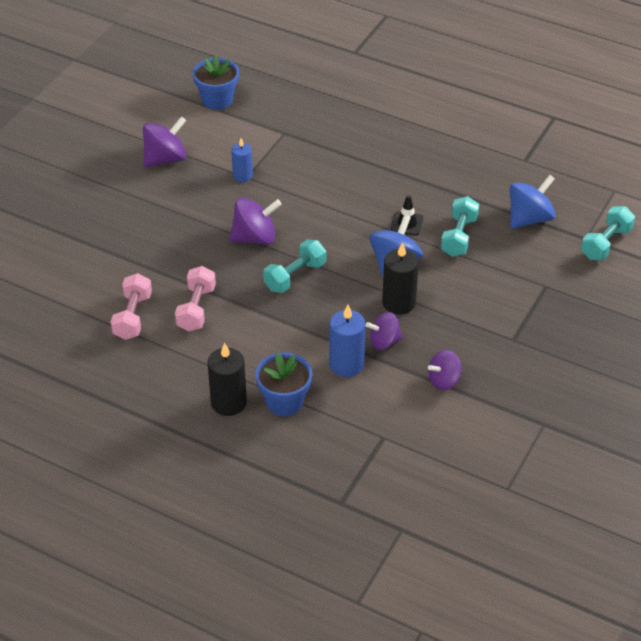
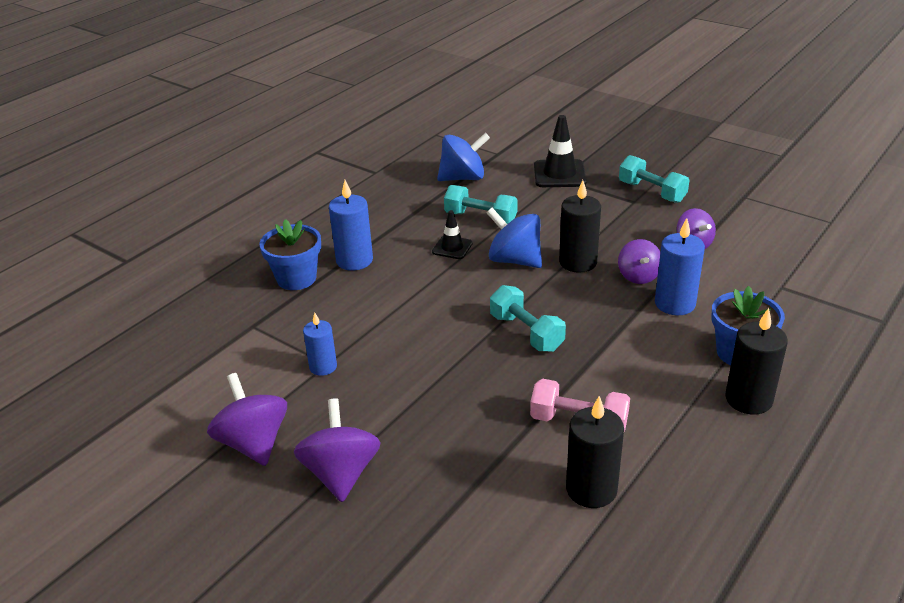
camera: 80 degrees left, 10 degrees down
(133, 316) = (591, 489): pink dumbbell -> black candle
(217, 100) = (147, 383): blue flower pot -> blue flower pot (296, 278)
(255, 238) = (449, 362): purple spinning top -> purple spinning top (341, 473)
(377, 170) = (354, 260): none -> blue candle
(529, 218) = (463, 178): blue spinning top -> blue spinning top turned 105 degrees clockwise
(554, 285) = (559, 174): none -> black traffic cone
(606, 243) = (507, 145): turquoise dumbbell -> turquoise dumbbell (652, 192)

